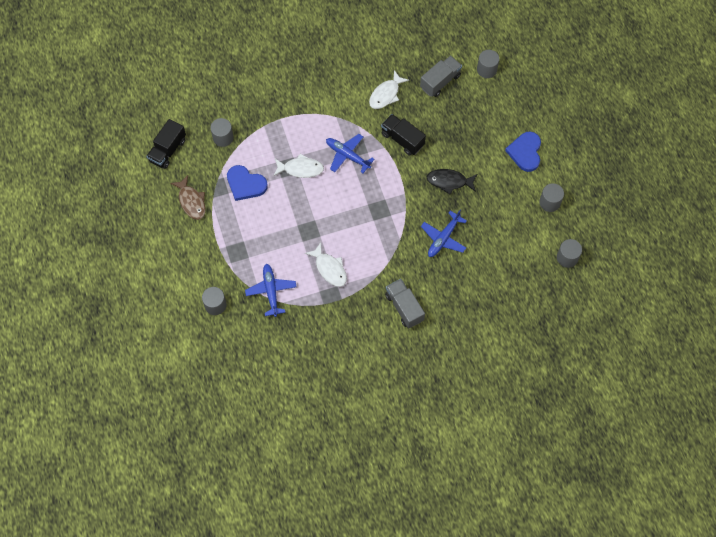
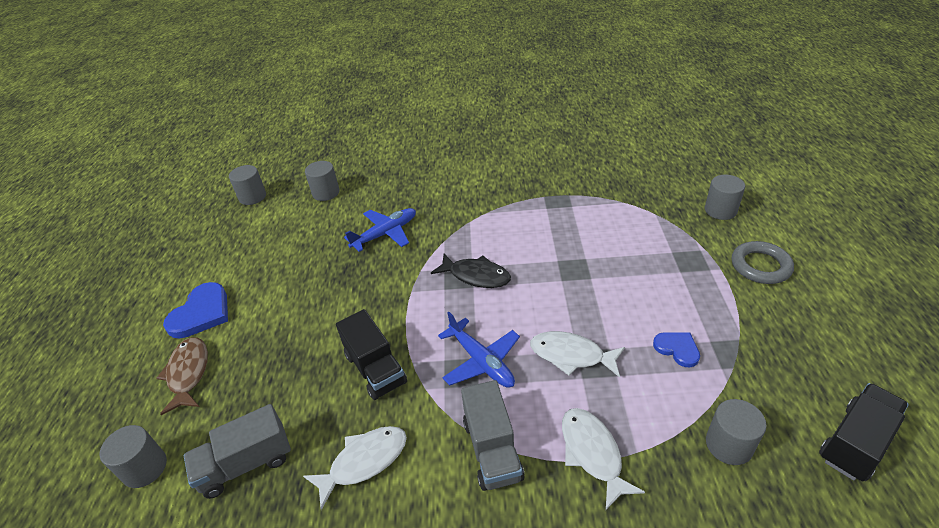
camera: 160 degrees left, 25 degrees down
(191, 201) = (781, 339): brown fish -> brown fish (188, 373)
(195, 255) = (760, 266): none -> grey ring
(245, 184) = (677, 349): blue heart -> blue heart, size x0.59
(271, 291) = (639, 213): blue plane -> none
(329, 268) = (552, 225): white fish -> white fish (592, 453)
(404, 307) = (468, 180): grey truck -> grey truck (492, 449)
(449, 181) = (337, 295): black fish -> black fish (476, 276)
(549, 202) = (223, 249): grey cylinder -> grey cylinder (326, 193)

